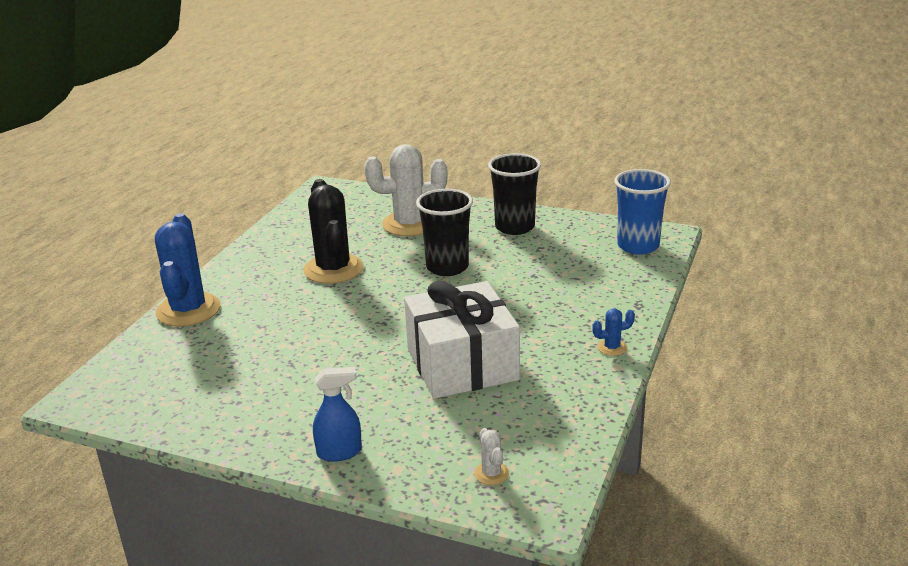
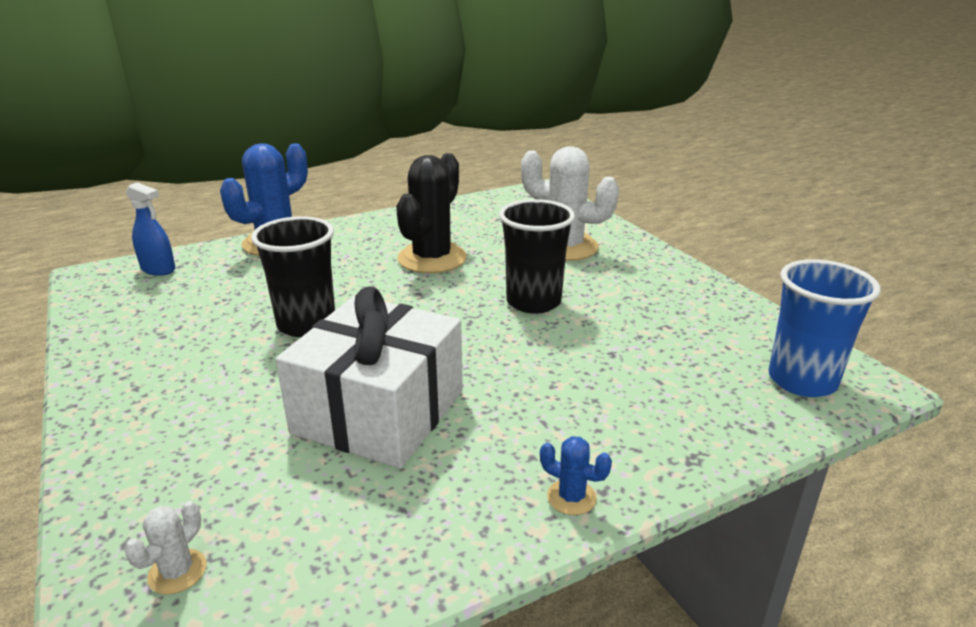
camera: 40 degrees right, 0 degrees up
(340, 452) = (126, 435): blue spray bottle -> blue spray bottle (158, 269)
(514, 227) = (669, 292): black cup -> black cup (306, 324)

